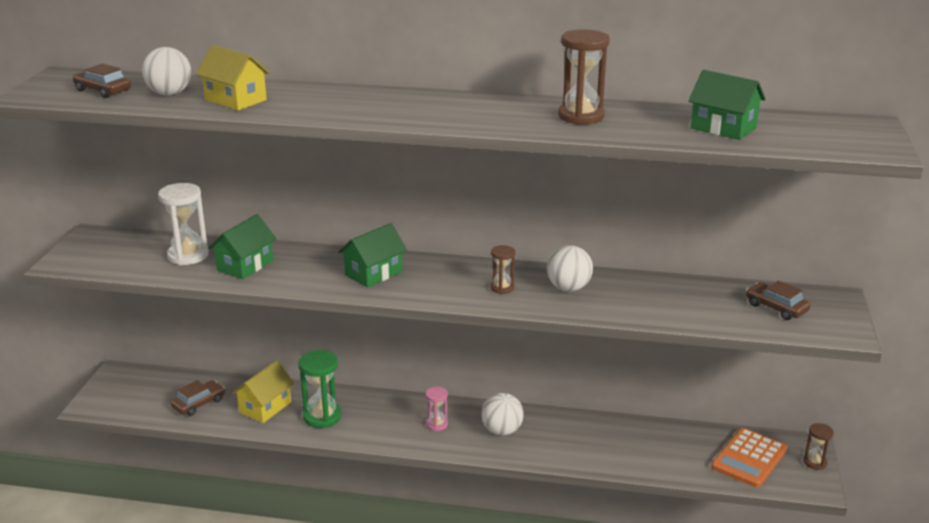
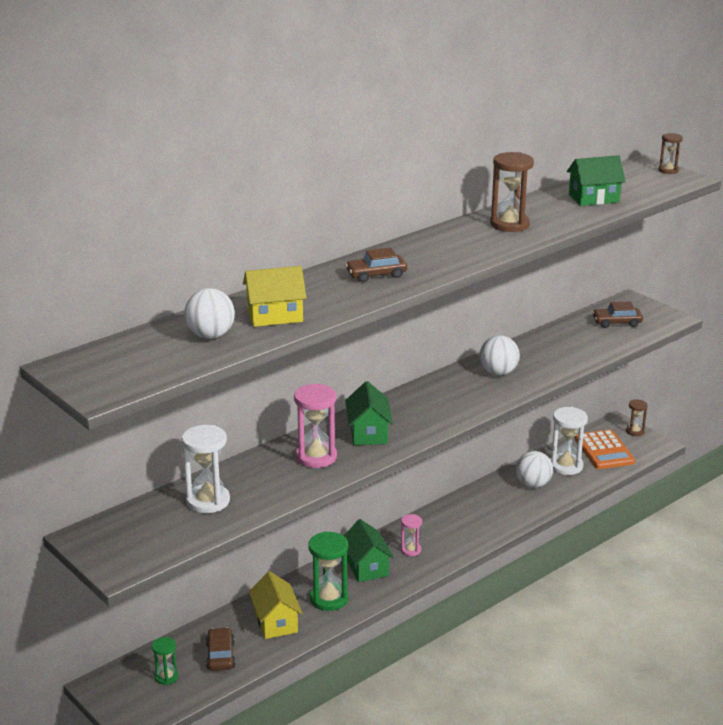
camera: 50 degrees left, 0 degrees up
(103, 90) = (149, 359): brown car -> brown car (376, 275)
(152, 393) = (166, 677): none -> green hourglass
(245, 265) = (269, 481): green house -> green house (367, 567)
(305, 268) = (316, 457): none -> pink hourglass
(502, 288) = (464, 395): brown hourglass -> brown hourglass (668, 170)
(502, 431) = (455, 526): white ball -> white ball (533, 484)
(686, 447) = (566, 466): none -> white hourglass

